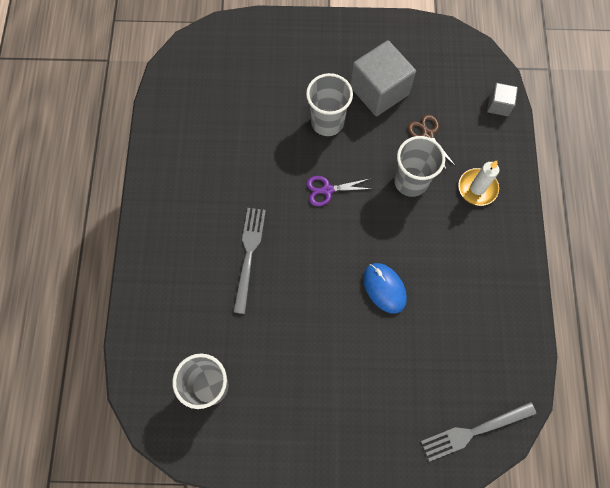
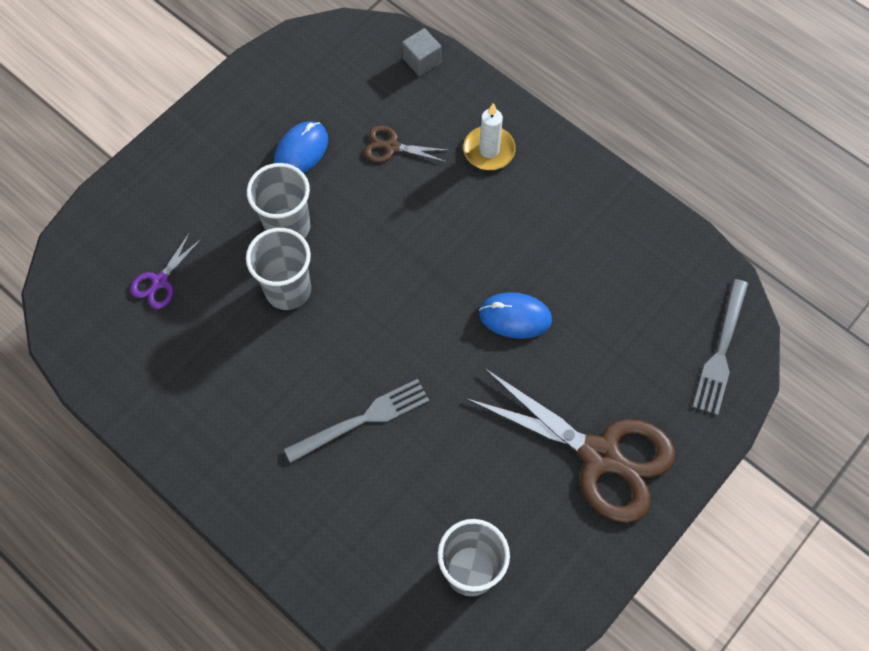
camera: 50 degrees left, 5 degrees down
(249, 255) = (362, 420): grey fork -> grey fork turned 105 degrees clockwise
(327, 190) = (362, 286): purple scissors -> purple scissors (160, 281)
(340, 407) = (600, 455): none -> brown scissors
(379, 91) = (301, 151): grey cube -> blue mouse
(411, 181) = (427, 203): grey cup -> grey cup (288, 290)

